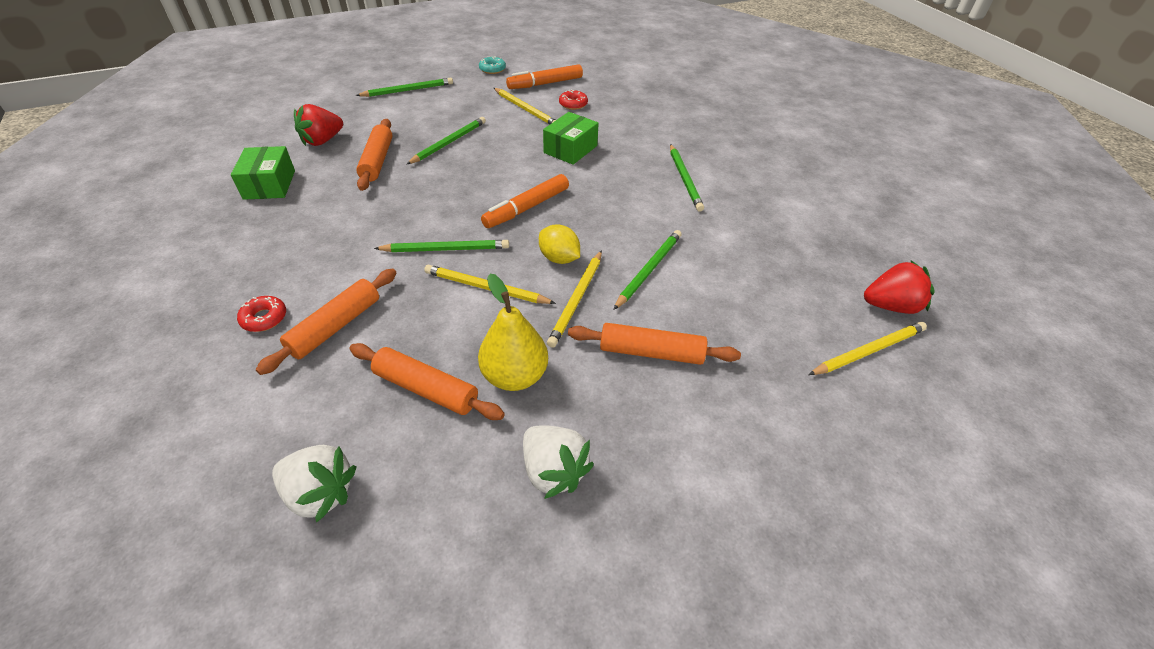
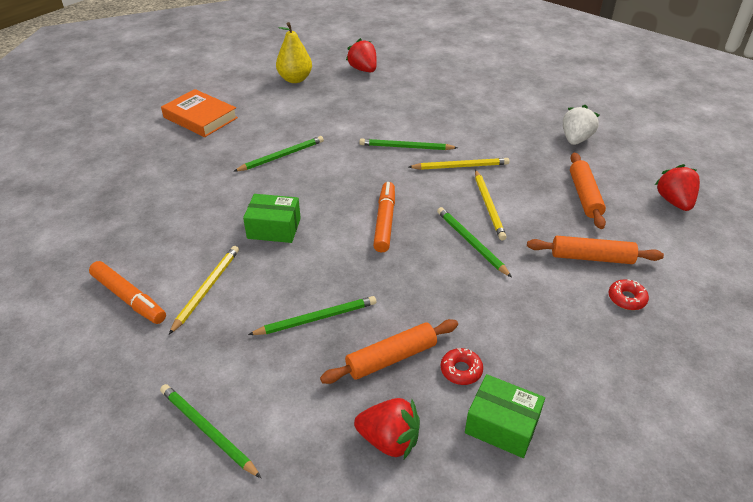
camera: 115 degrees left, 5 degrees down
(269, 184) = (502, 425): green box -> green box turned 60 degrees clockwise
(320, 493) = (674, 202): white strawberry -> red strawberry
(449, 142) = (316, 318): green pencil -> green pencil turned 150 degrees clockwise
(492, 69) = (100, 368): turquoise donut -> none
(515, 376) = (540, 169): yellow pear -> yellow pear (295, 79)
(526, 208) = (385, 221): orange marker -> orange marker turned 105 degrees counterclockwise
(559, 258) = (429, 185): yellow lemon -> none
(573, 104) = (175, 257): red donut -> red donut (461, 370)
(651, 352) = (474, 131): orange rolling pin -> none
(791, 149) = (200, 117): none -> orange book
(868, 351) = (405, 73): yellow pencil -> none

